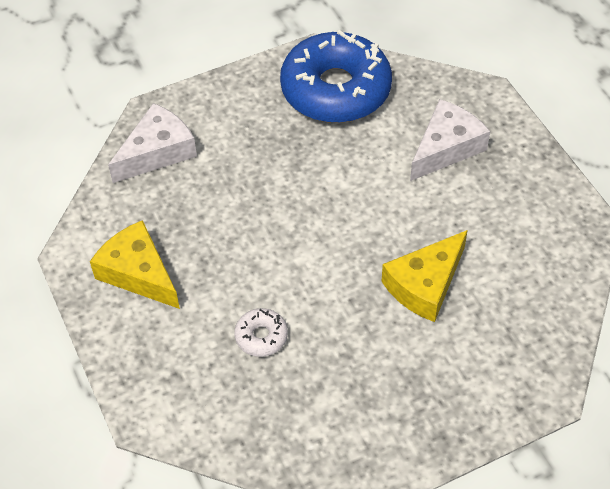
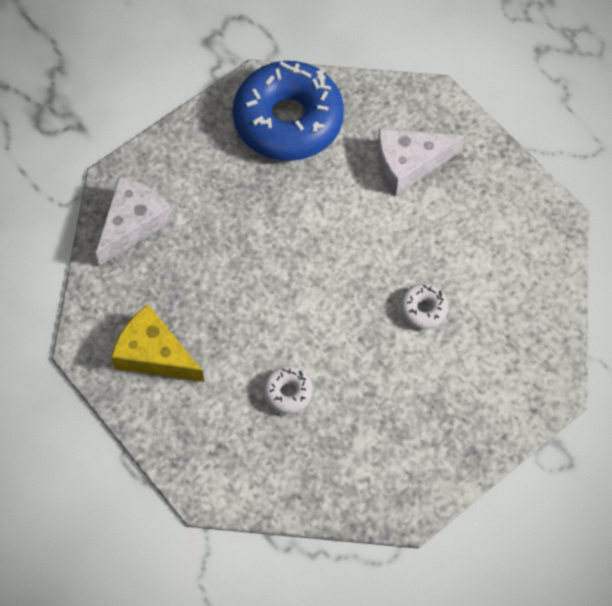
camera: 15 degrees left, 10 degrees up
(425, 285) = (423, 309): yellow cheese -> white donut
(446, 148) = (409, 163): white cheese -> white cheese turned 135 degrees counterclockwise

